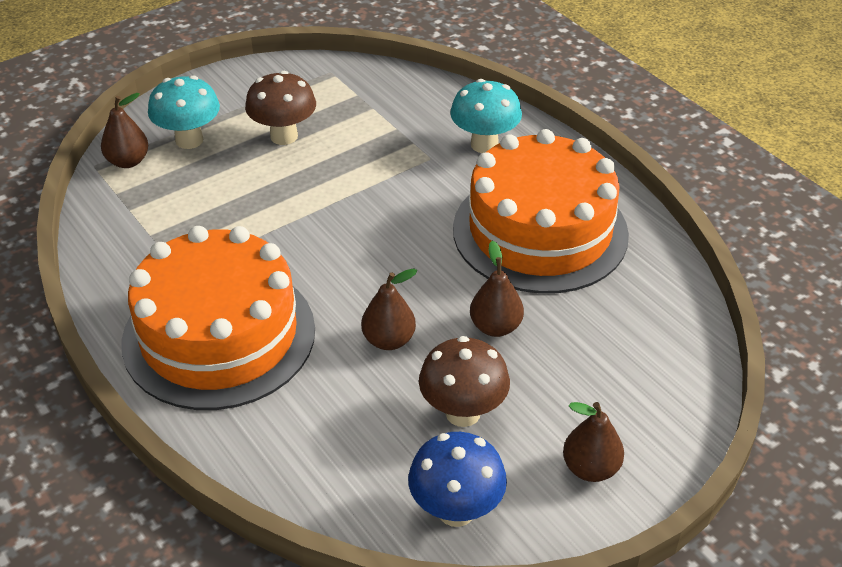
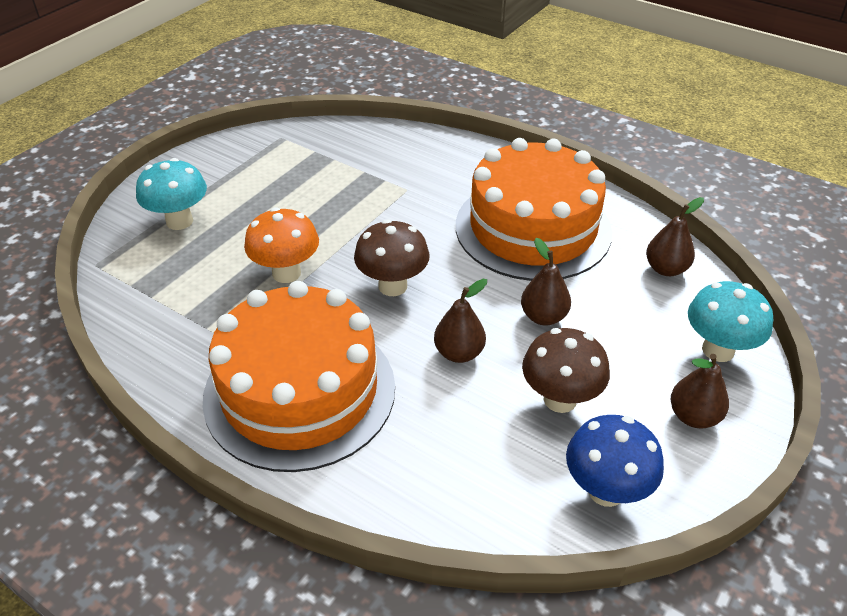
camera: 20 degrees left, 0 degrees up
(128, 161) = (128, 253): brown pear -> brown pear (666, 269)
(264, 217) = (286, 273): none -> orange mushroom
(284, 136) = (267, 199): brown mushroom -> brown mushroom (392, 286)
(484, 144) = (446, 169): turquoise mushroom -> turquoise mushroom (718, 350)

